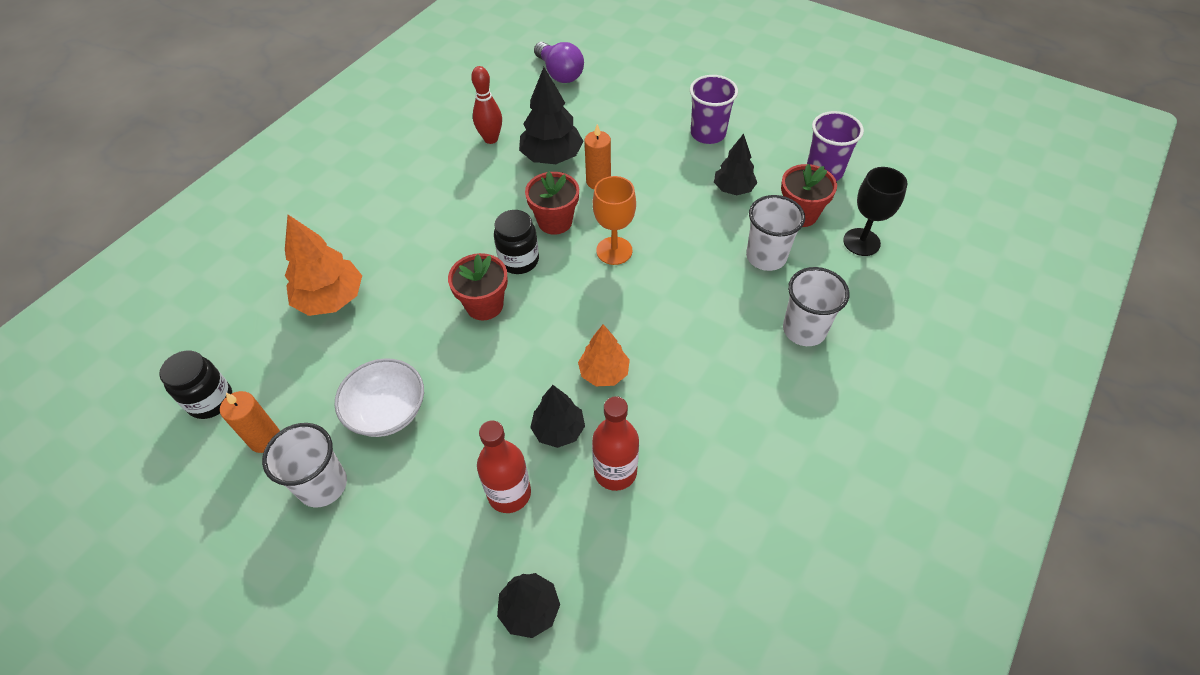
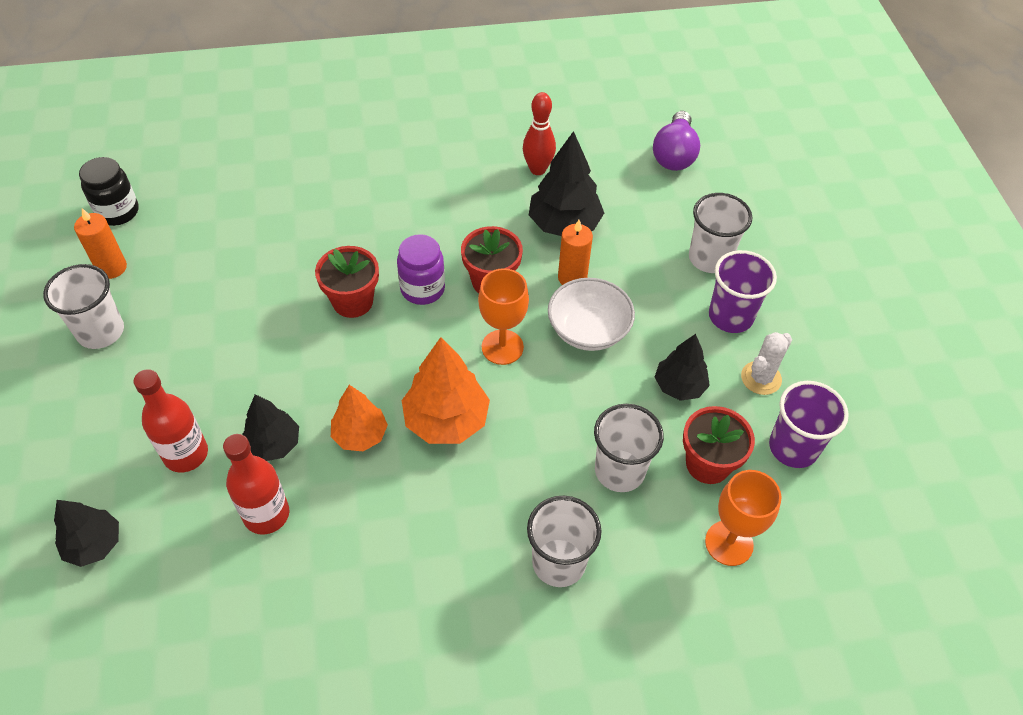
camera: 45 degrees right, 0 degrees up
(331, 299) = (267, 204): orange tree -> orange tree (446, 420)
(387, 411) = (195, 319): white bowl -> white bowl (588, 330)
(519, 260) = (422, 289): black jar -> purple jar
(656, 113) = (709, 258): none -> white cup
(764, 151) = (761, 378): none -> white cactus
(861, 242) = (729, 543): black goblet -> orange goblet

